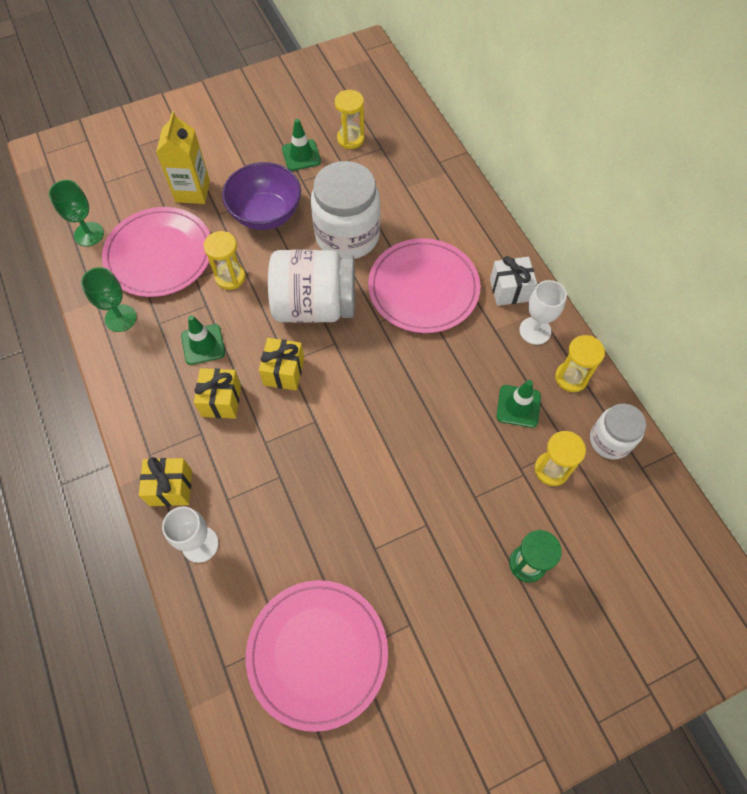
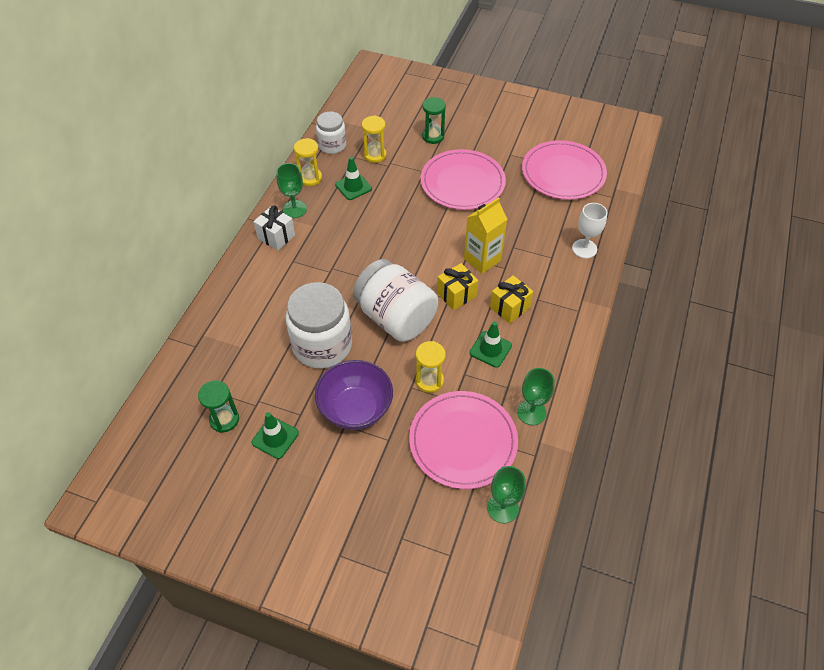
camera: 135 degrees left, 10 degrees down
(171, 488) = (579, 285): yellow gift -> none
(192, 191) = (388, 478): yellow carton -> yellow carton (482, 259)
(350, 139) = (224, 419): yellow hourglass -> green hourglass
(423, 288) = (320, 276): pink plate -> pink plate (462, 182)
(535, 330) = (294, 209): white goblet -> green goblet

